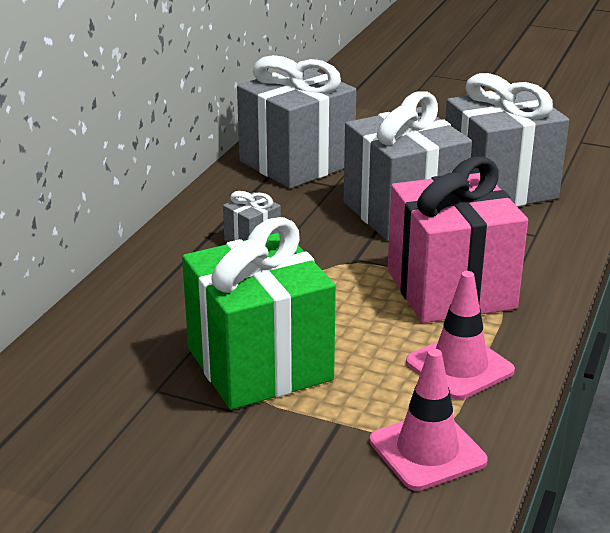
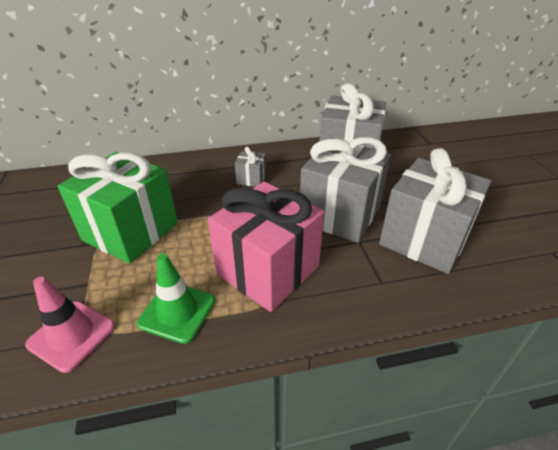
camera: 55 degrees right, 10 degrees up
(459, 366) = (177, 312): pink traffic cone -> green traffic cone

